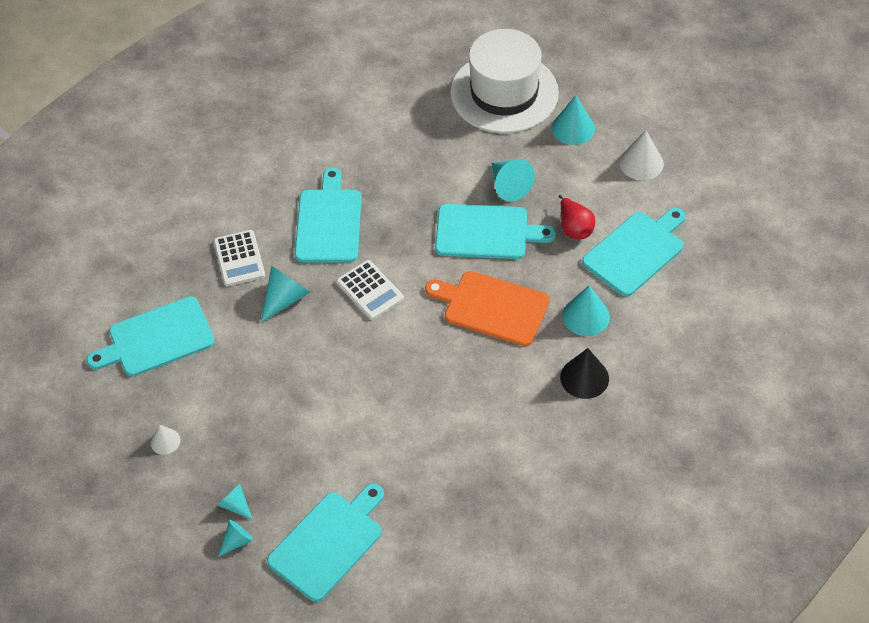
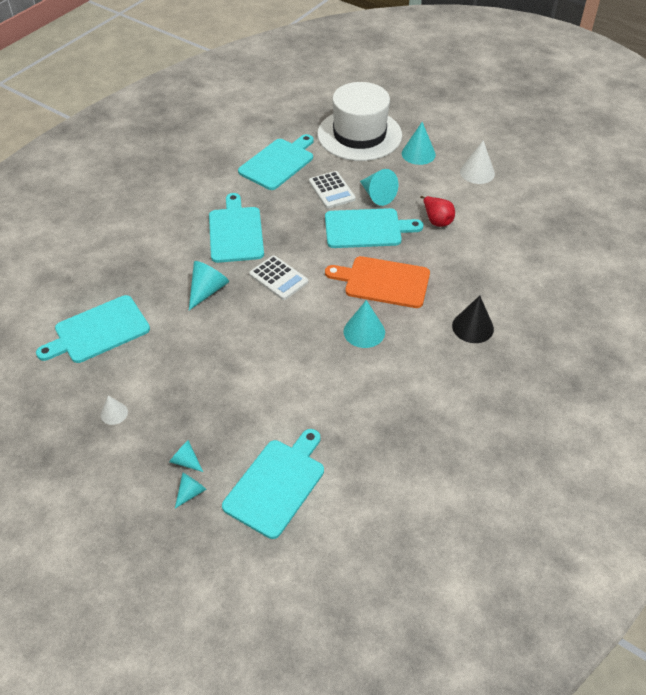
camera: 10 degrees left, 5 degrees down
(239, 259) = (163, 264): white calculator -> white calculator (331, 190)
(586, 316) = (462, 281): turquoise cone -> turquoise cone (364, 331)
(636, 251) = (489, 232): turquoise cutting board -> turquoise cutting board (278, 163)

